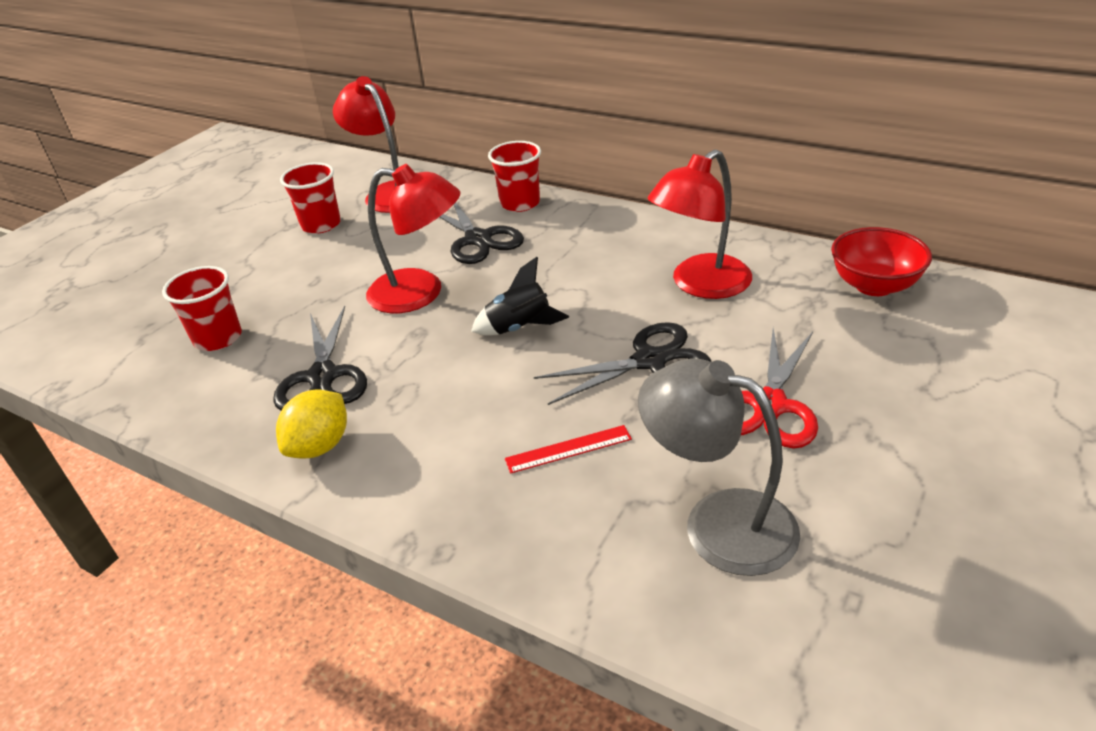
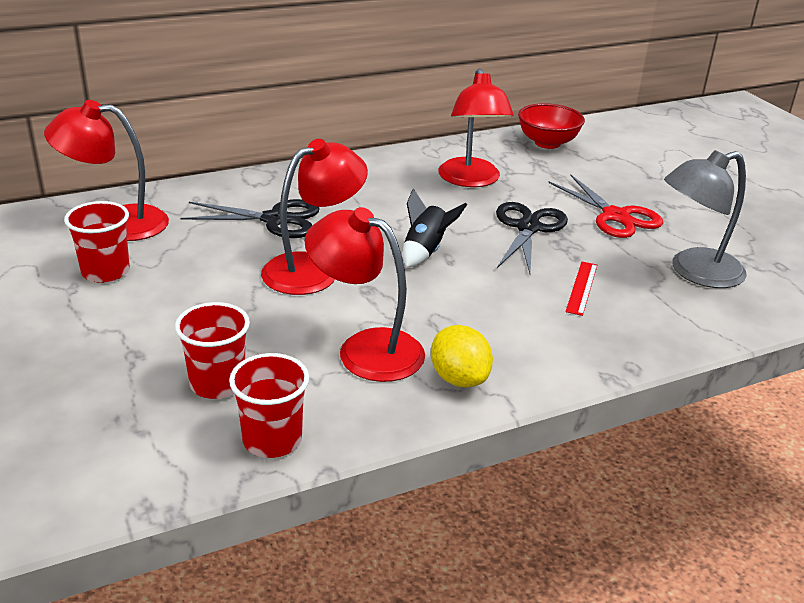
camera: 60 degrees left, 5 degrees down
(323, 376) = (365, 349): black scissors -> red lamp
(520, 203) = (252, 185): red cup -> red cup (272, 440)

